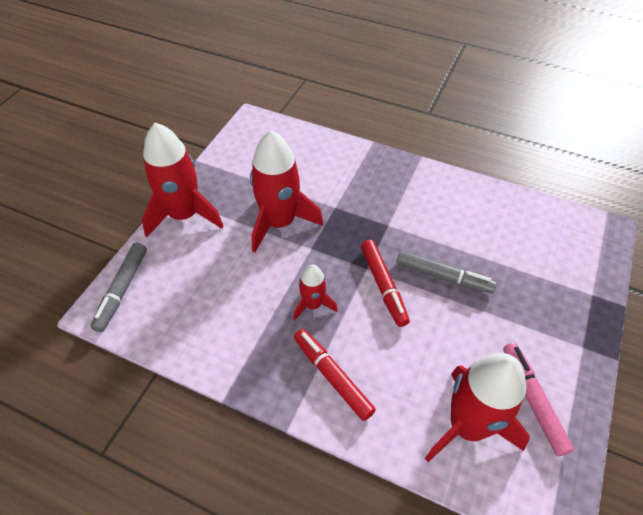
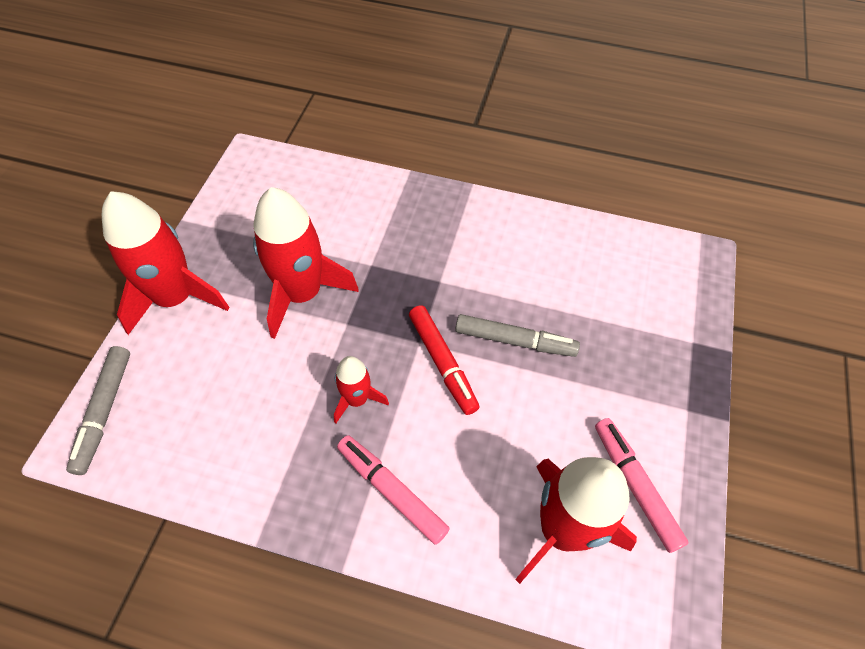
camera: 10 degrees left, 5 degrees up
(332, 376) = (391, 491): red marker -> pink marker

